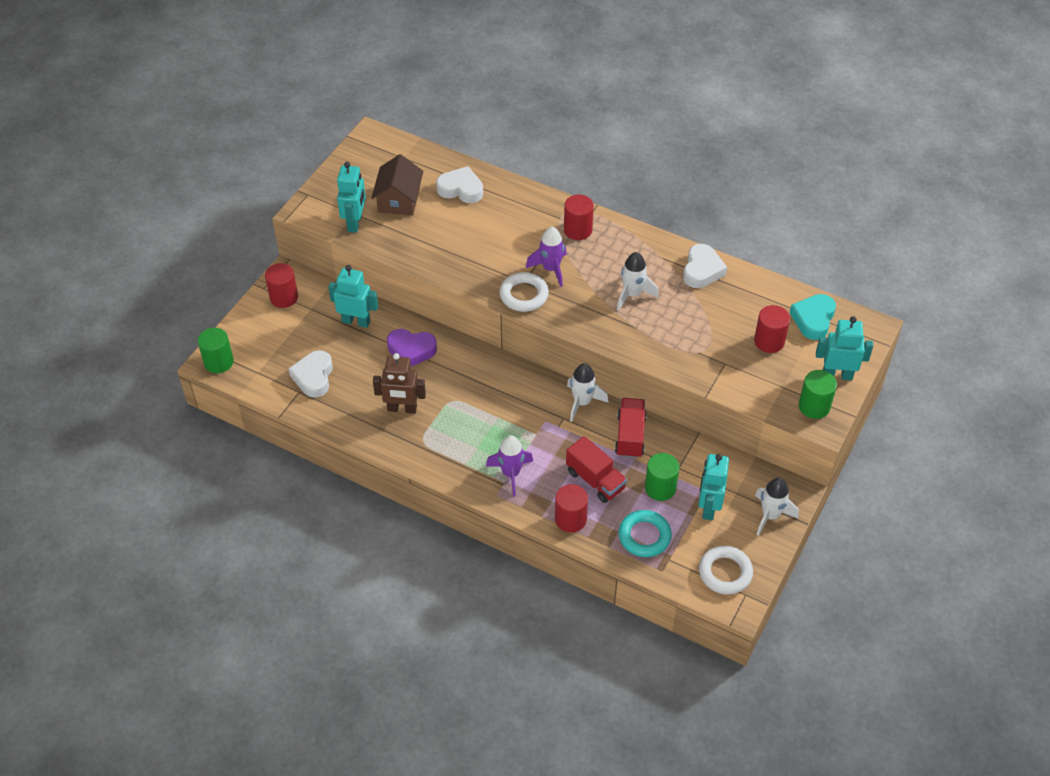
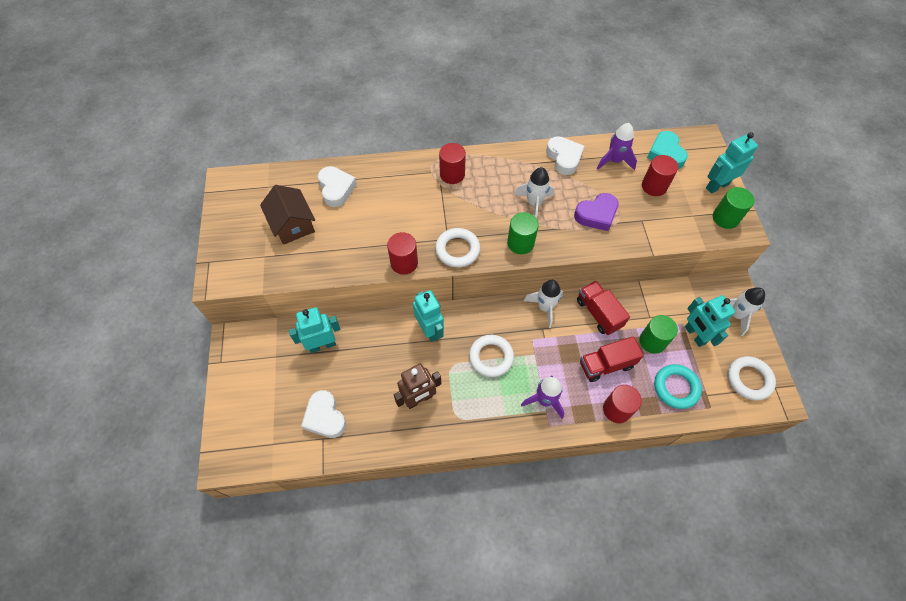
camera: 35 degrees left, 10 degrees up
(219, 362) = (230, 456): green cylinder -> green cylinder (520, 243)
(284, 297) = (245, 360): red cylinder -> red cylinder (404, 263)
(355, 222) = (270, 264): turquoise robot -> turquoise robot (430, 330)
(411, 350) = (386, 343): purple heart -> purple heart (596, 215)
(461, 189) = (336, 189): white heart -> white heart turned 90 degrees clockwise
(494, 413) = (491, 357): none -> white ring
(551, 269) = (459, 217): purple rocket -> purple rocket (614, 161)
(595, 480) = (606, 365): red truck -> red truck turned 150 degrees clockwise

